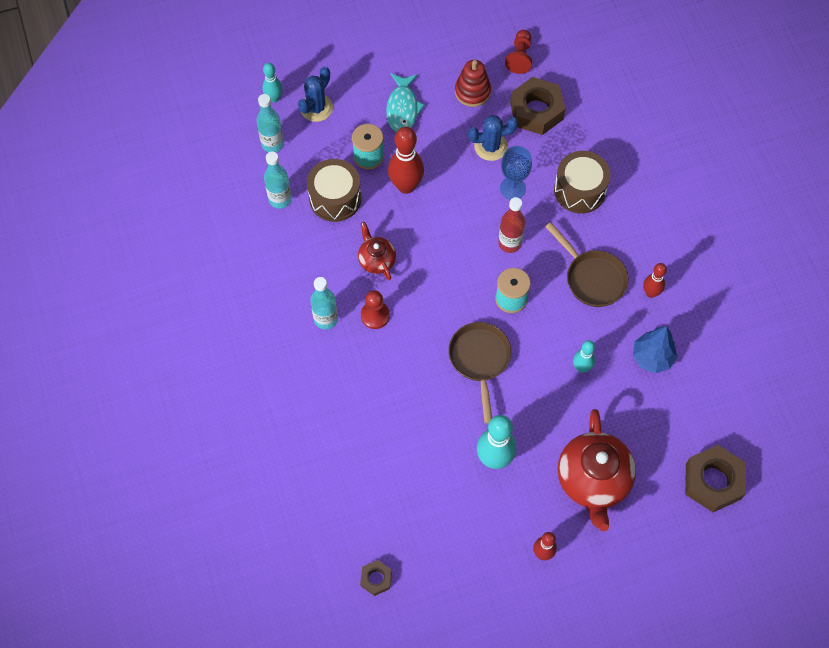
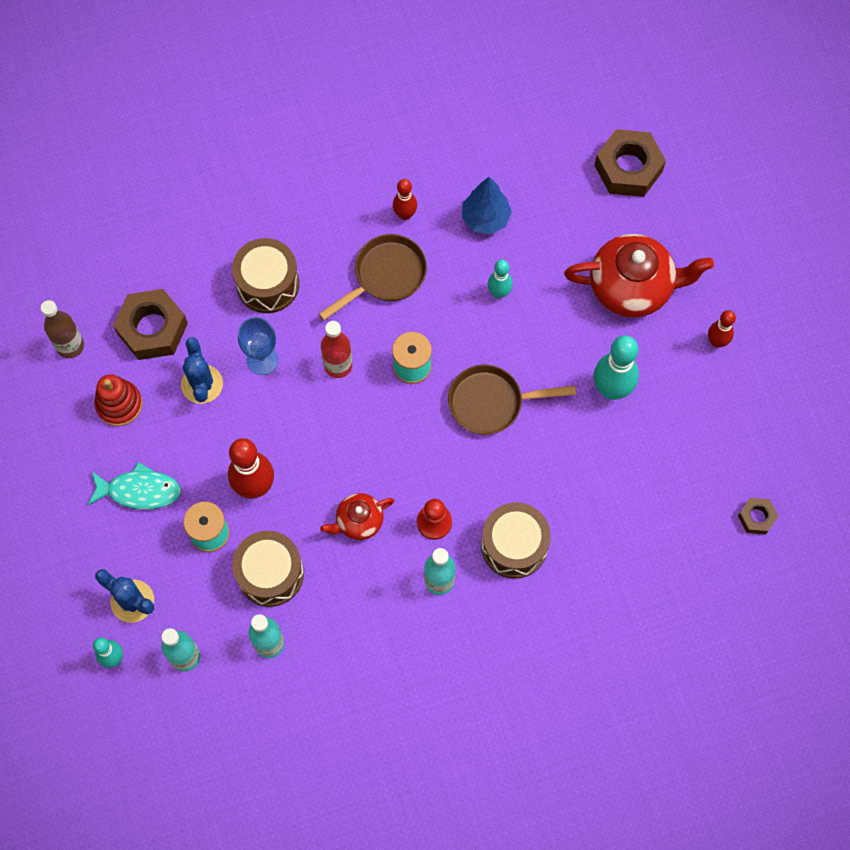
camera: 90 degrees left, 5 degrees up
(354, 376) = (514, 546): none -> brown drum
(520, 57) = (70, 346): red pawn -> brown bottle

